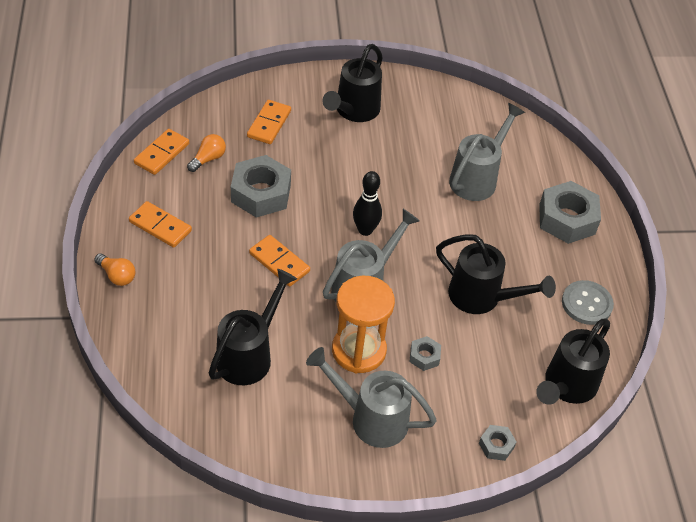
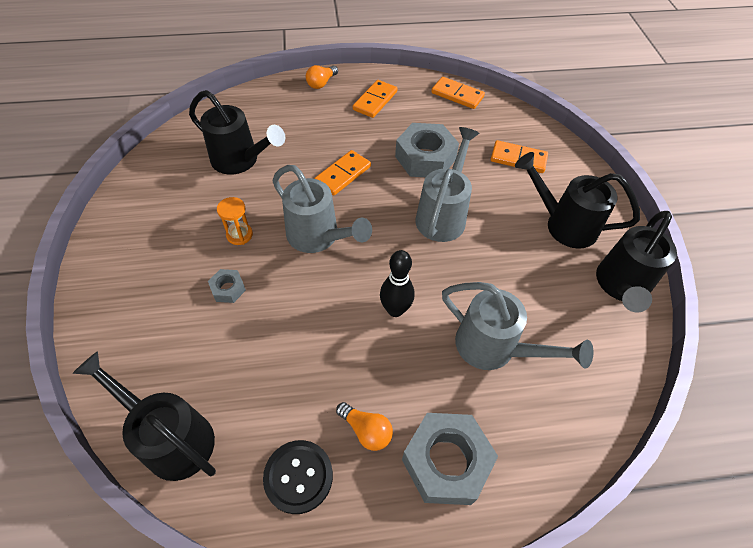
camera: 90 degrees right, 5 degrees up
(208, 159) = (459, 122): orange light bulb -> orange light bulb (366, 430)
(358, 350) = (239, 235): orange hourglass -> orange hourglass, size x0.49
(365, 230) = (391, 237): black bowling pin -> black bowling pin (395, 310)
(371, 418) = (161, 246): grey watering can -> grey watering can (443, 215)
(481, 297) = (306, 346): black watering can -> black watering can (621, 286)
(496, 445) = (108, 354): grey nut -> none
(586, 304) = (298, 477): grey button -> black button

